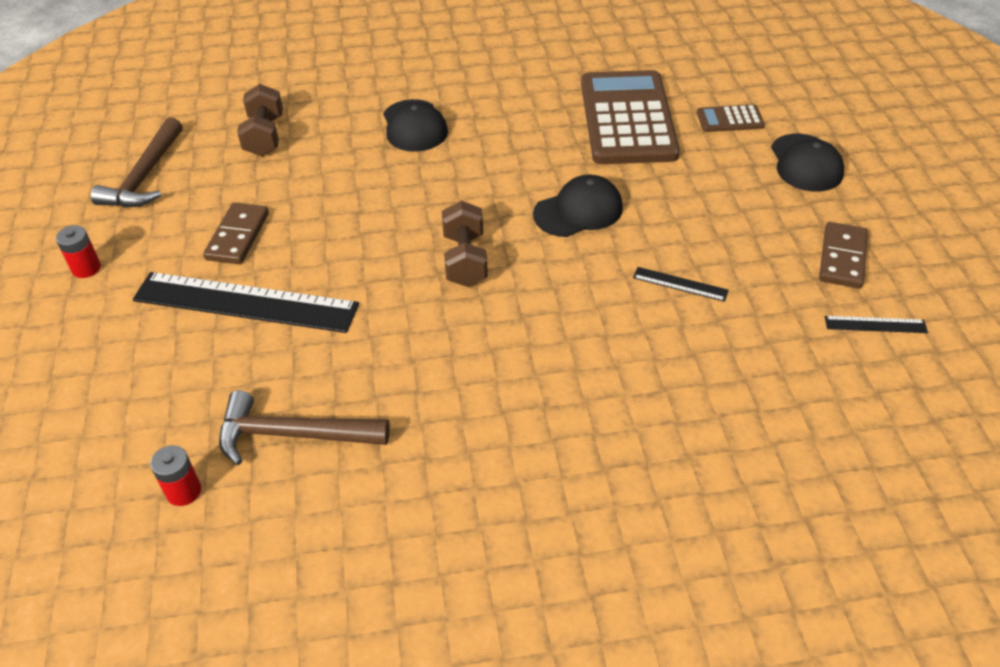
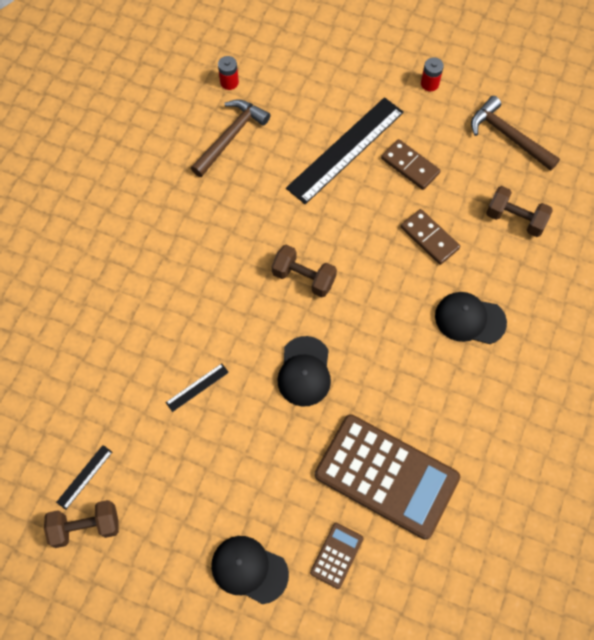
camera: 120 degrees right, 20 degrees up
(842, 258) = (146, 507): brown domino -> brown domino (429, 238)
(917, 294) = (86, 527): none -> brown dumbbell

